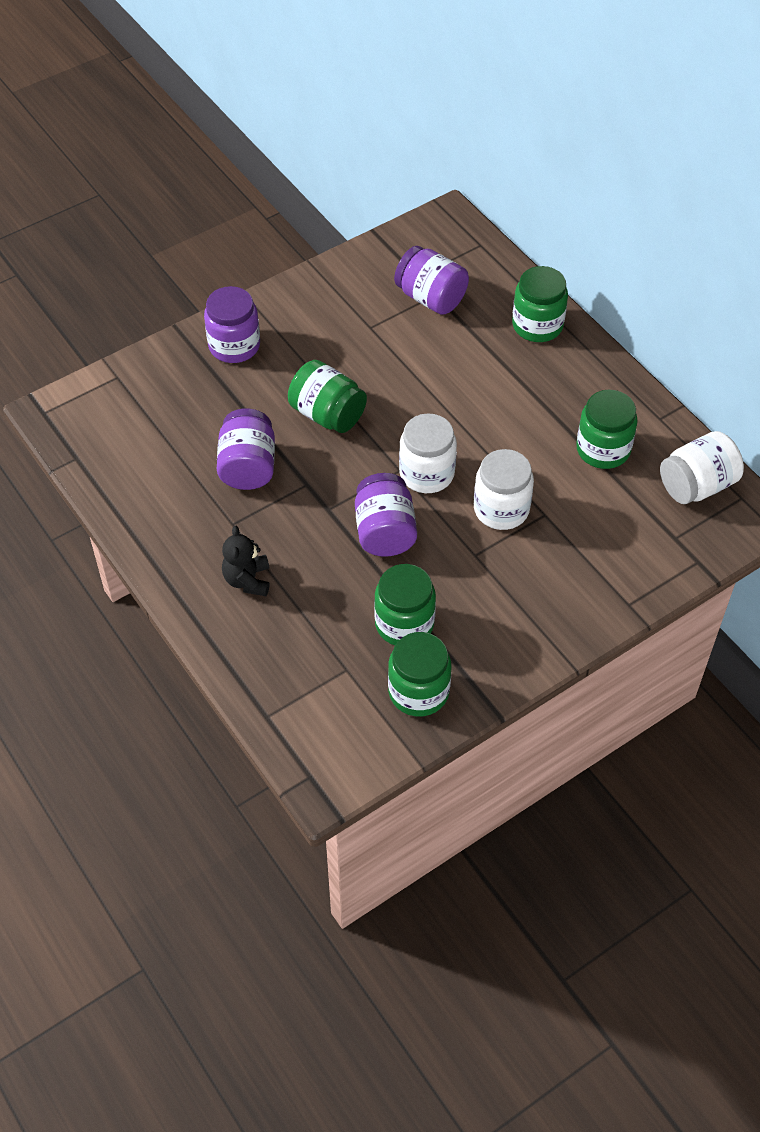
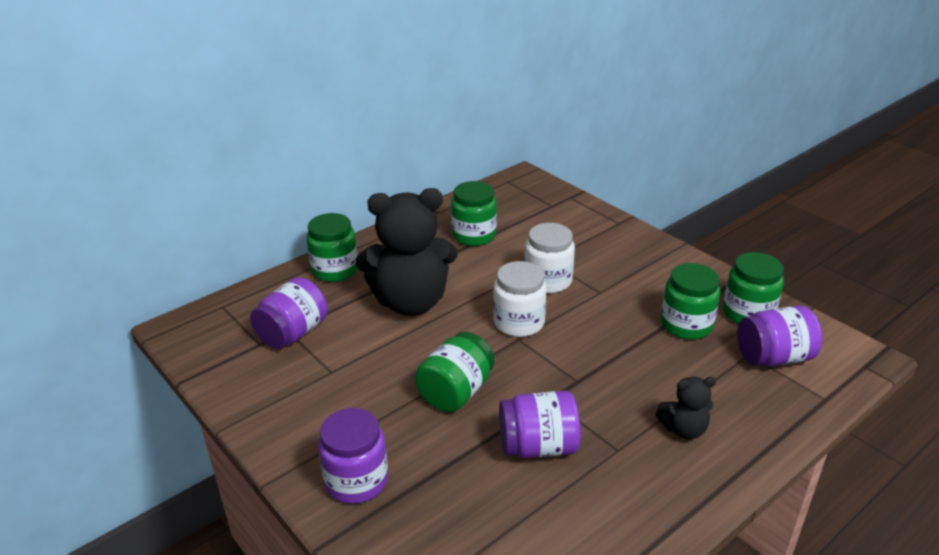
camera: 95 degrees left, 20 degrees down
(385, 532) = (592, 343): purple jar -> purple jar (773, 357)
(472, 386) = (410, 302): none -> black teddy bear
(696, 485) = (501, 197): white jar -> none

